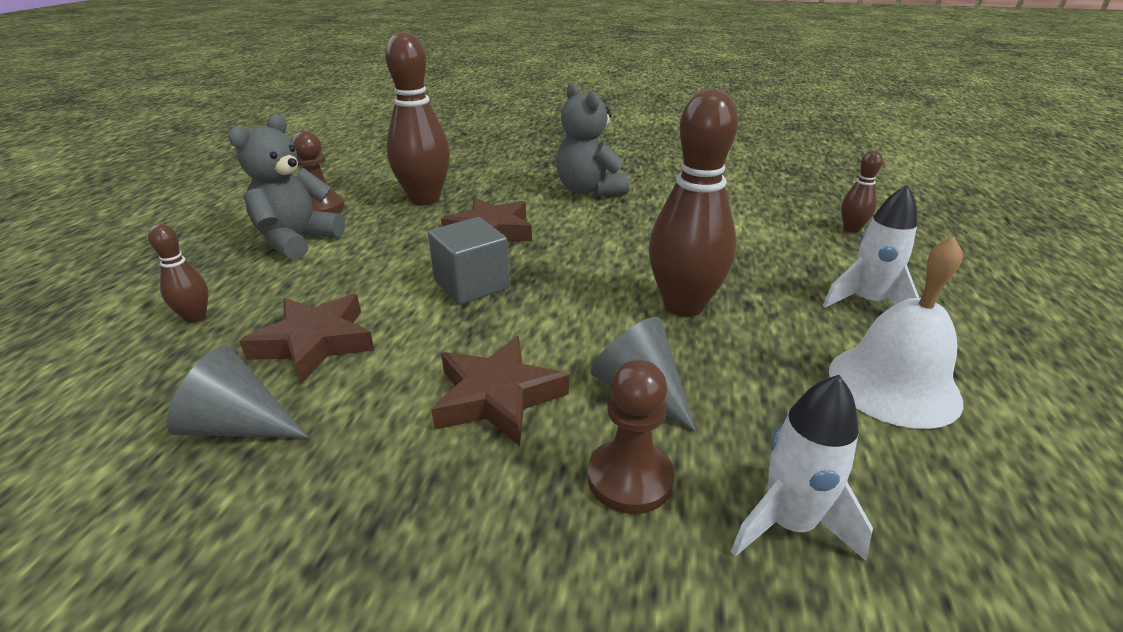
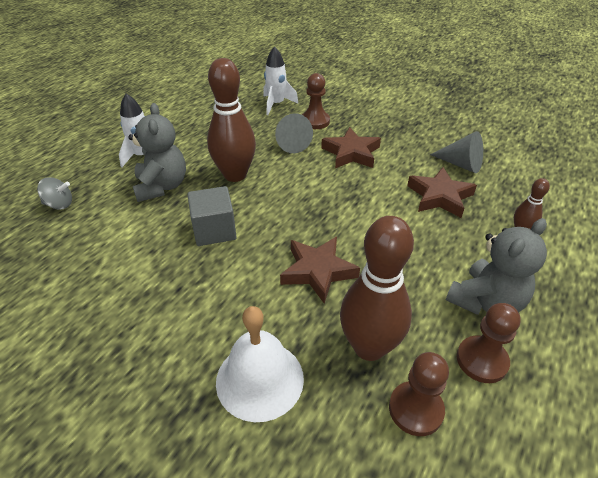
camera: 160 degrees left, 10 degrees up
(385, 182) = (415, 409): none -> brown pawn
(471, 284) = (347, 217): grey cube -> grey cube (214, 230)
(589, 190) = (196, 315): grey teddy bear -> grey teddy bear (162, 186)
(851, 229) = (59, 204): brown bowling pin -> grey spinning top
(893, 385) = (191, 125): white bell -> white bell (259, 379)

